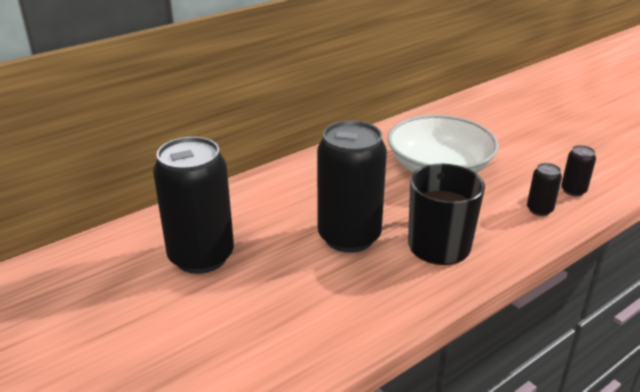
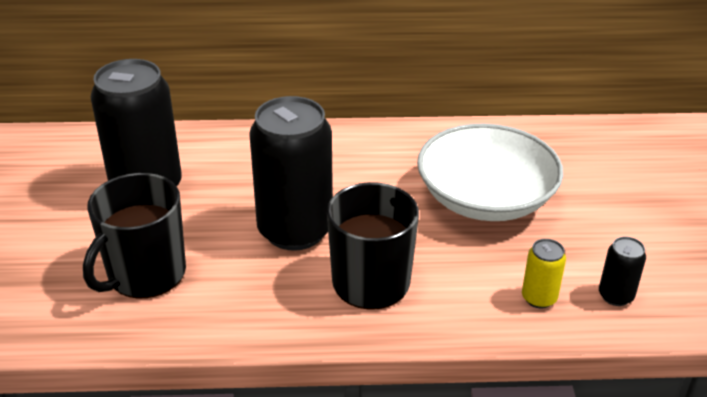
camera: 35 degrees right, 5 degrees up
(279, 315) = (145, 274): none -> black mug
(539, 210) = (539, 298): black can -> yellow can

